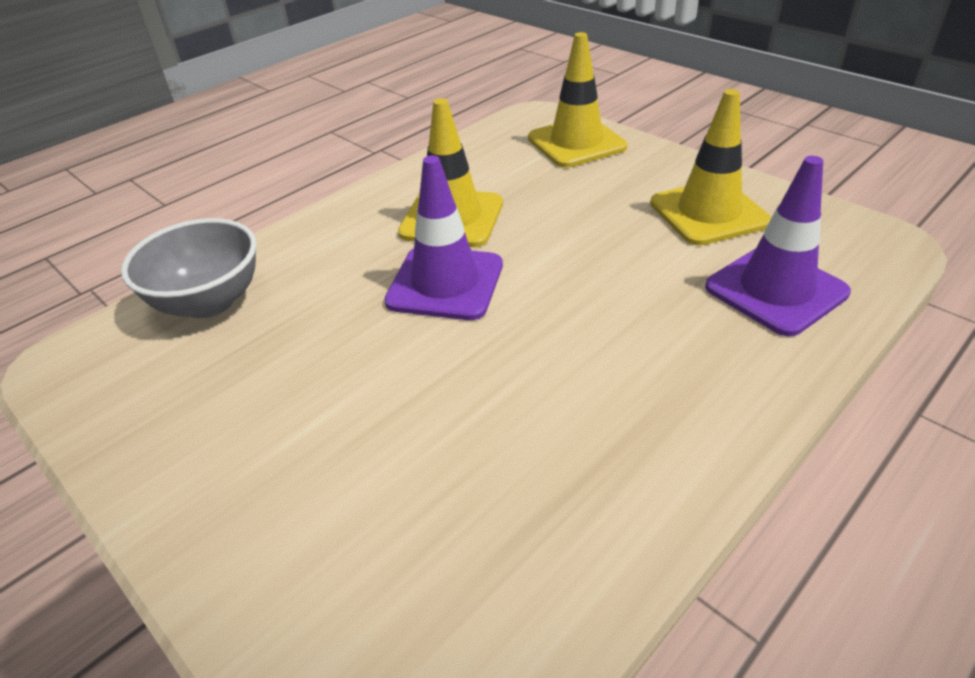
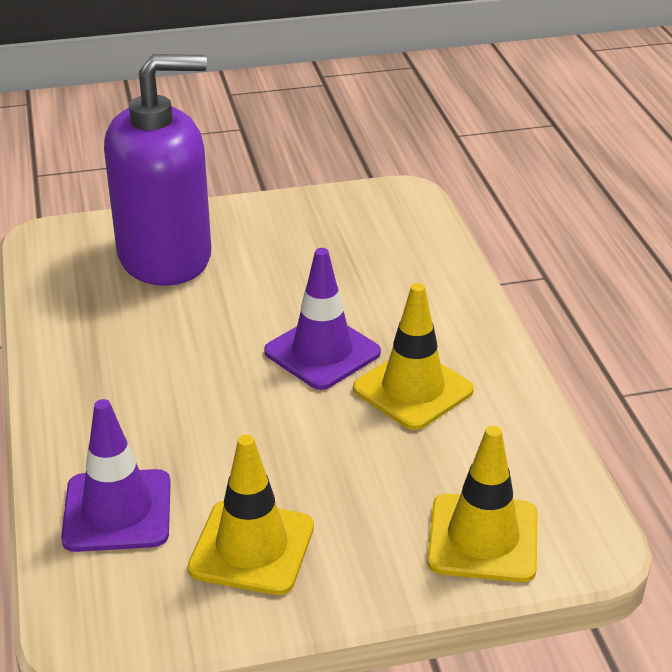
camera: 120 degrees right, 5 degrees down
(209, 302) = (415, 251): grey bowl -> none
(350, 518) = (165, 256): none -> purple soap dispenser

